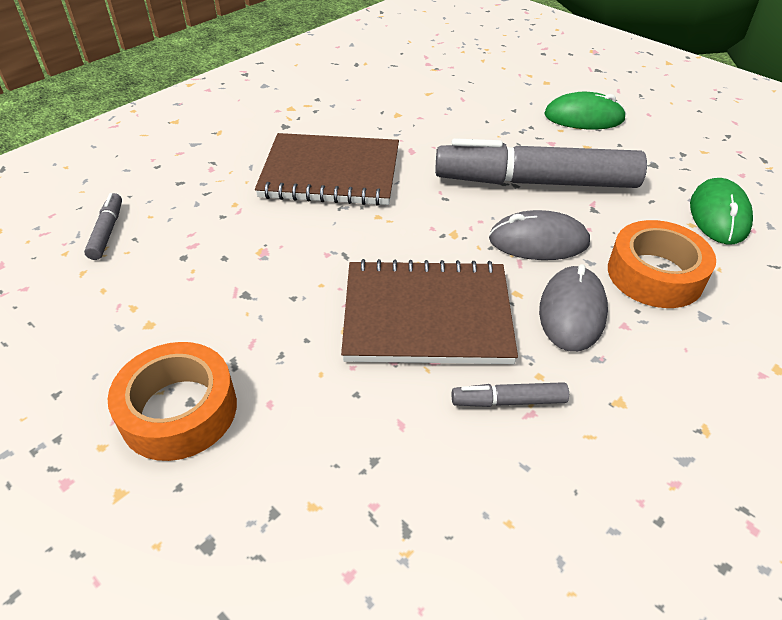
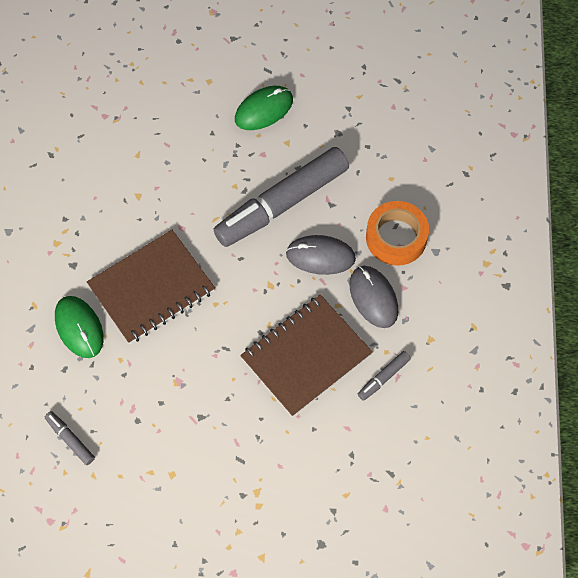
camera: 40 degrees left, 20 degrees up
(179, 410) = (243, 503): orange tape -> none
(538, 241) = (320, 256): grey mouse -> grey mouse turned 45 degrees clockwise
(719, 215) = (401, 159): green mouse -> green mouse (79, 327)

